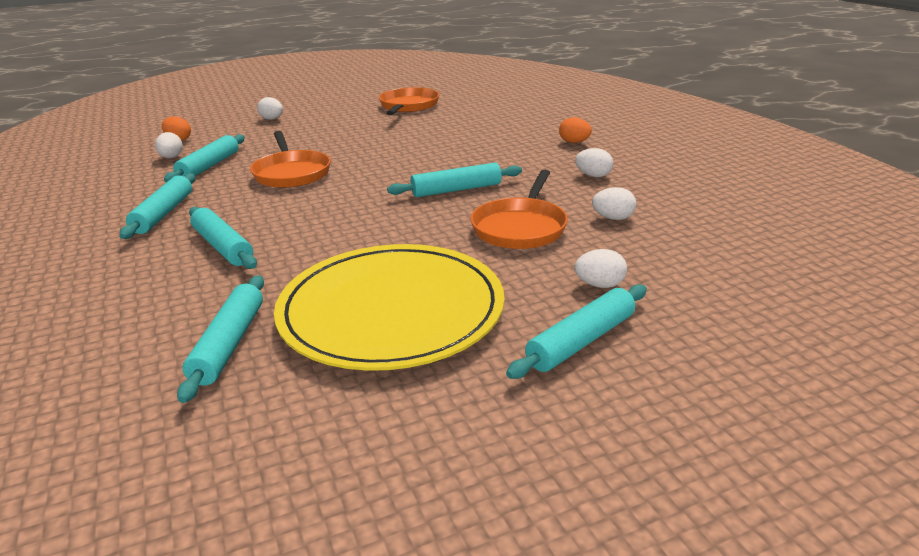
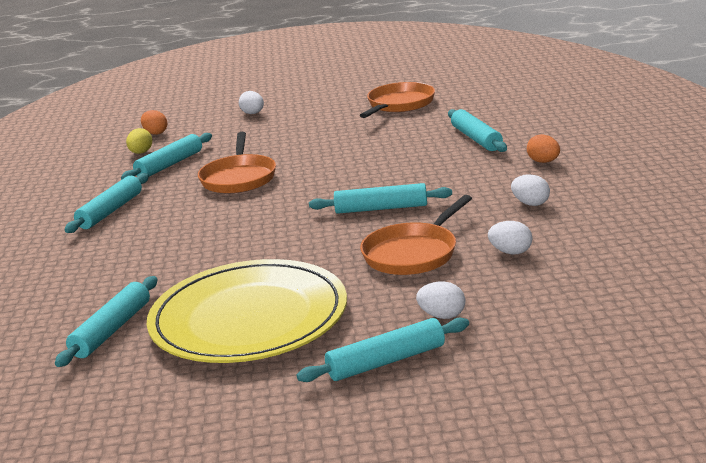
camera: 20 degrees right, 5 degrees down
(171, 157) = (141, 153): white egg -> yellow egg
(223, 247) = (144, 247): turquoise rolling pin -> turquoise rolling pin (476, 139)

